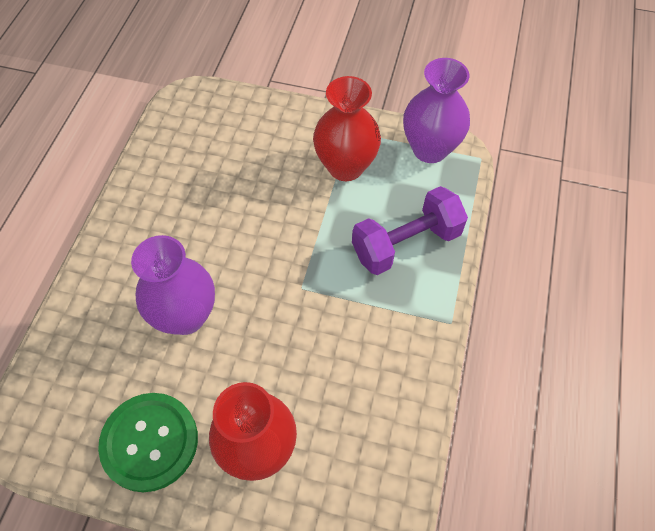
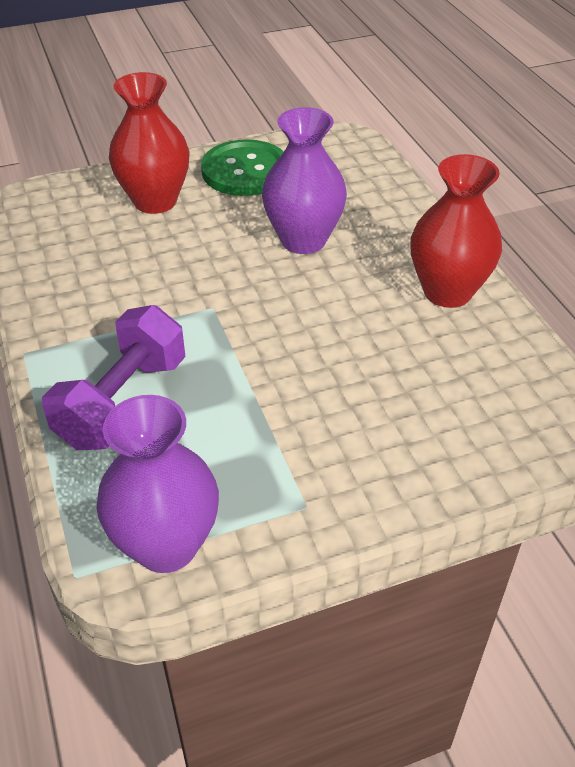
camera: 145 degrees right, 15 degrees down
(345, 167) = (270, 452): red vase -> red vase (447, 292)

